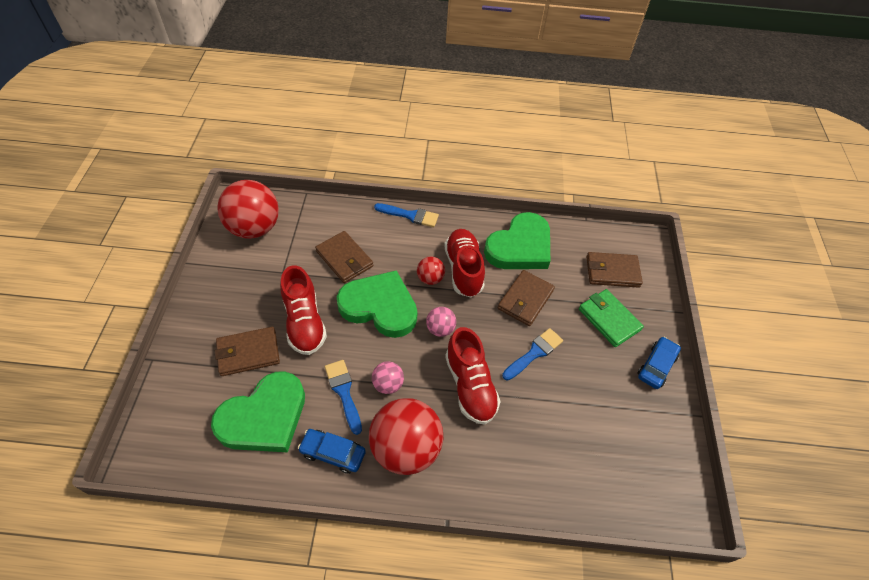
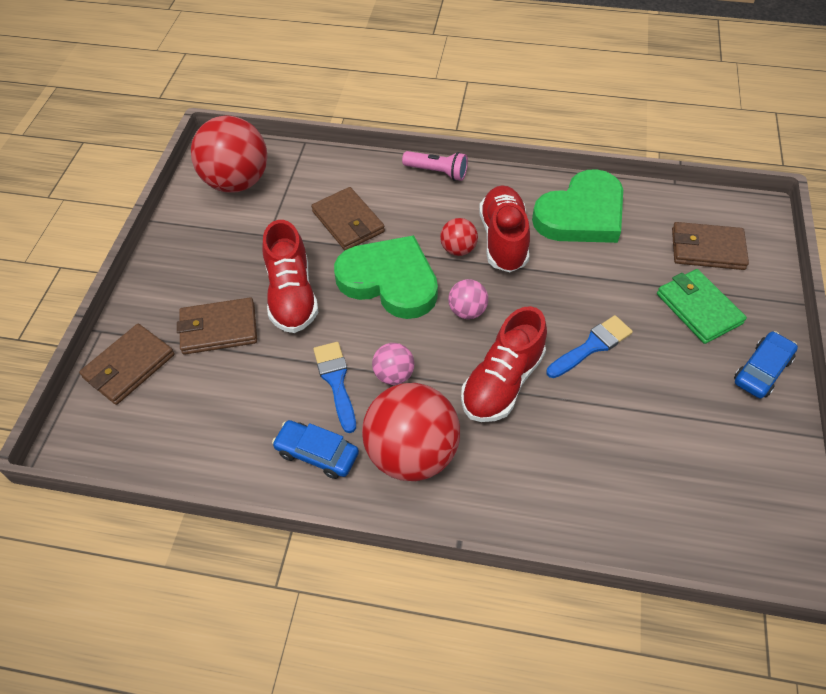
camera: 10 degrees right, 0 degrees up
(264, 417) = (233, 405): green heart -> none
(410, 215) = (437, 172): blue brush -> pink flashlight
(470, 386) = (502, 382): red shoe -> red shoe turned 45 degrees clockwise
(525, 300) = (584, 279): brown wallet -> brown wallet (129, 366)

